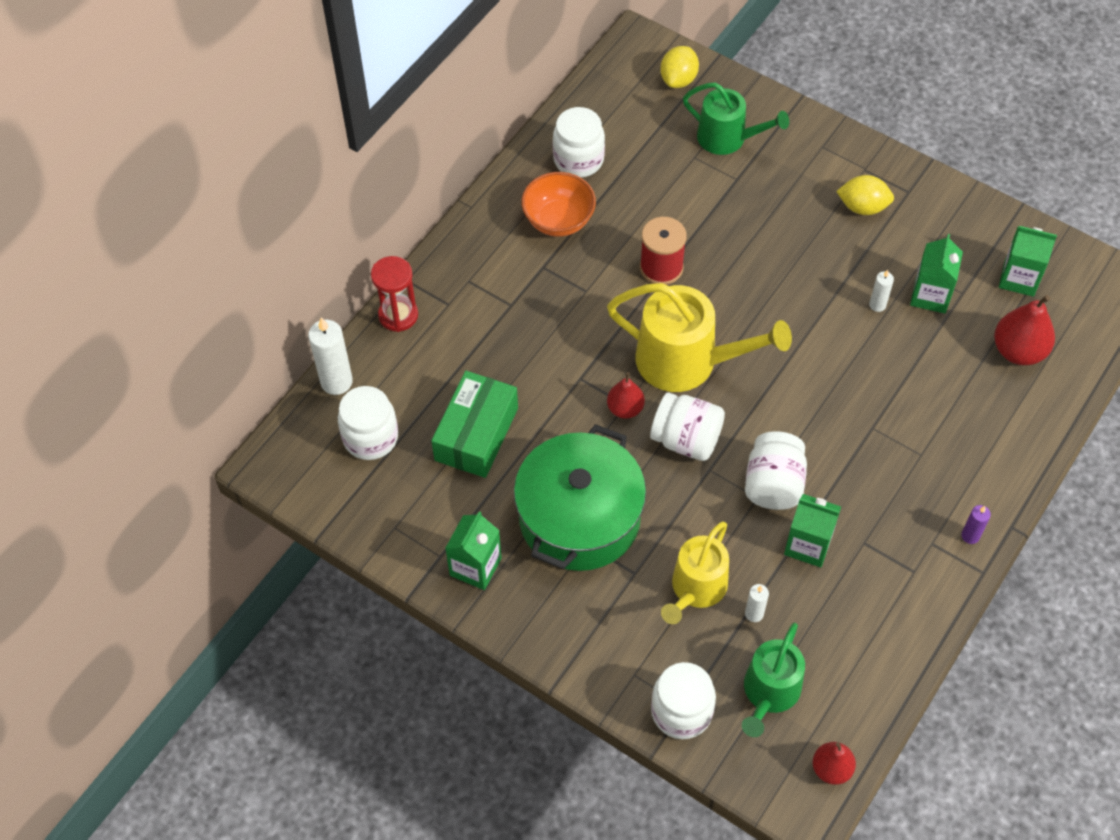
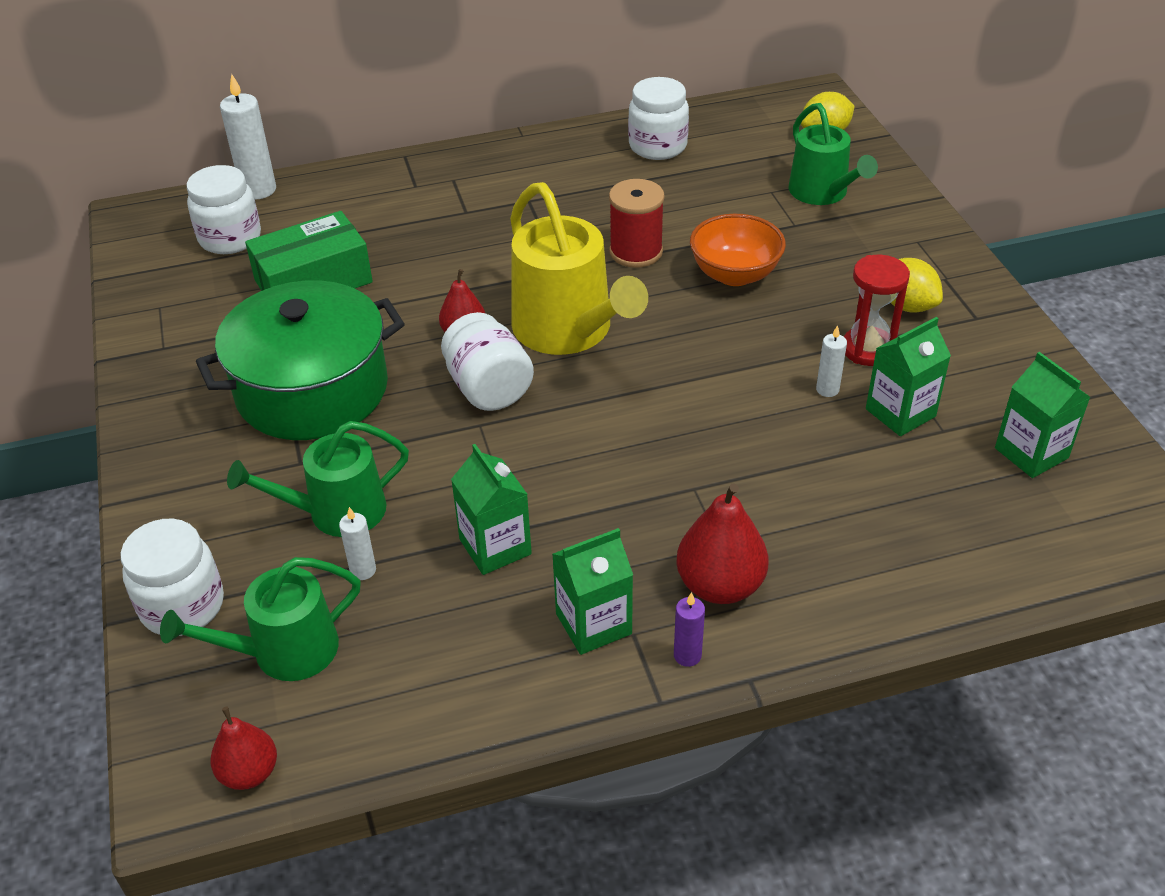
camera: 40 degrees right, 15 degrees down
(398, 315) = (366, 173): red hourglass -> red hourglass (867, 349)
(475, 567) = (178, 372): green carton -> green carton (593, 624)
(558, 220) = (585, 177): orange bowl -> orange bowl (735, 274)
(696, 589) = (337, 512): yellow watering can -> green watering can
(773, 484) = (526, 474): white jar -> none
(1018, 351) = (955, 517): red pear -> red pear (720, 585)

